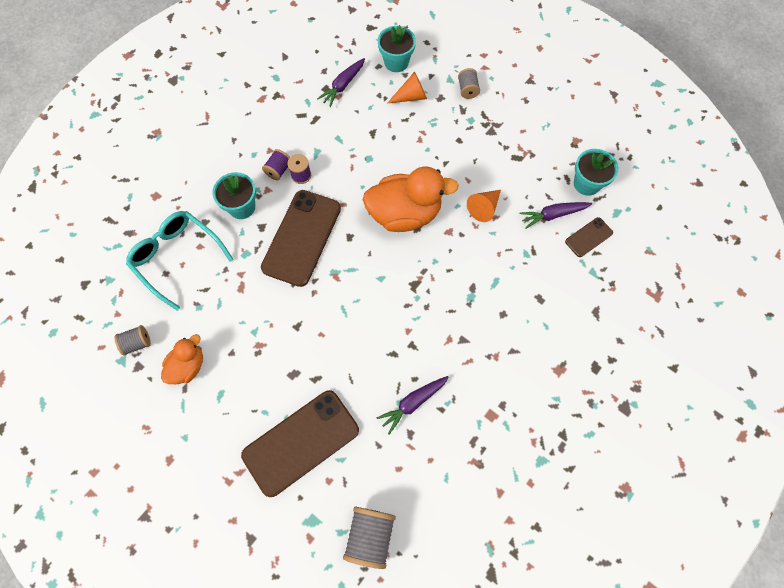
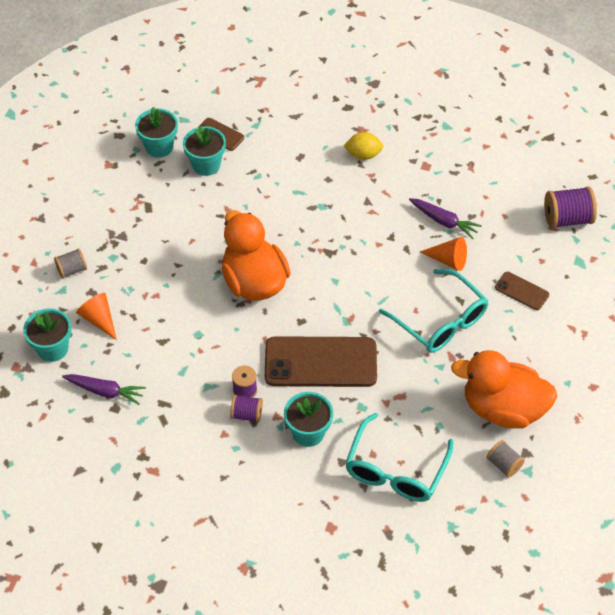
camera: 110 degrees left, 15 degrees down
(188, 366) = (502, 408): orange duck -> orange duck, size x1.82
(300, 351) = (440, 321): none -> turquoise glasses
(301, 442) = (522, 291): brown phone -> brown phone, size x0.47
(370, 536) = (567, 219): grey spool -> purple spool
(484, 208) = (220, 219): orange cone -> orange cone (448, 260)
(524, 358) = (363, 155): none -> yellow lemon
(553, 215) = (206, 165): purple carrot -> turquoise flower pot

